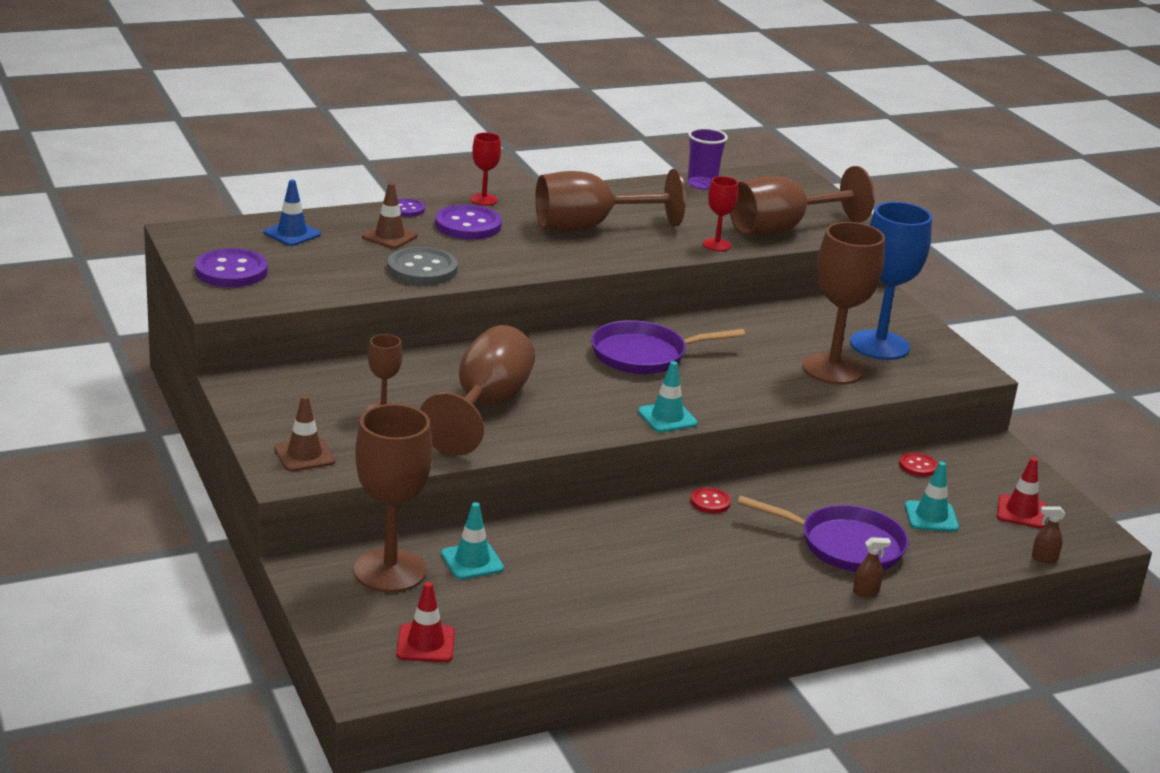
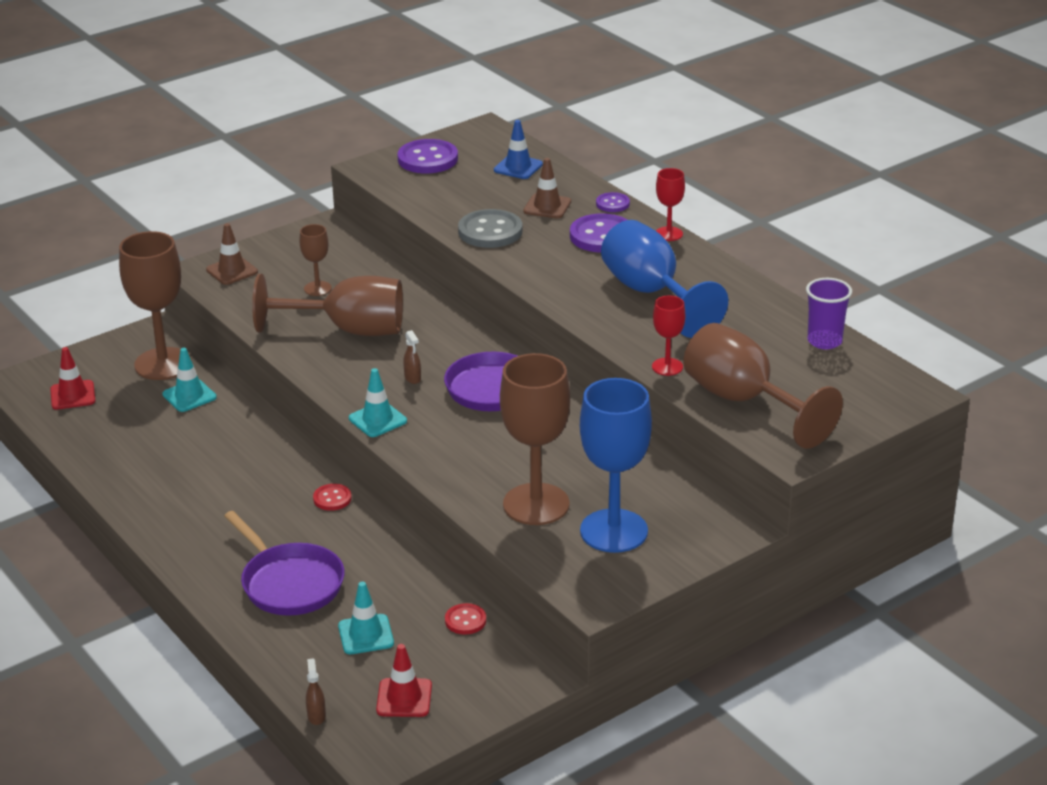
camera: 80 degrees right, 5 degrees up
(589, 227) = (651, 294): brown goblet -> blue goblet
(844, 545) = (289, 583): purple pan -> purple pan turned 45 degrees counterclockwise
(866, 592) = (213, 601): brown spray bottle -> brown spray bottle (413, 378)

